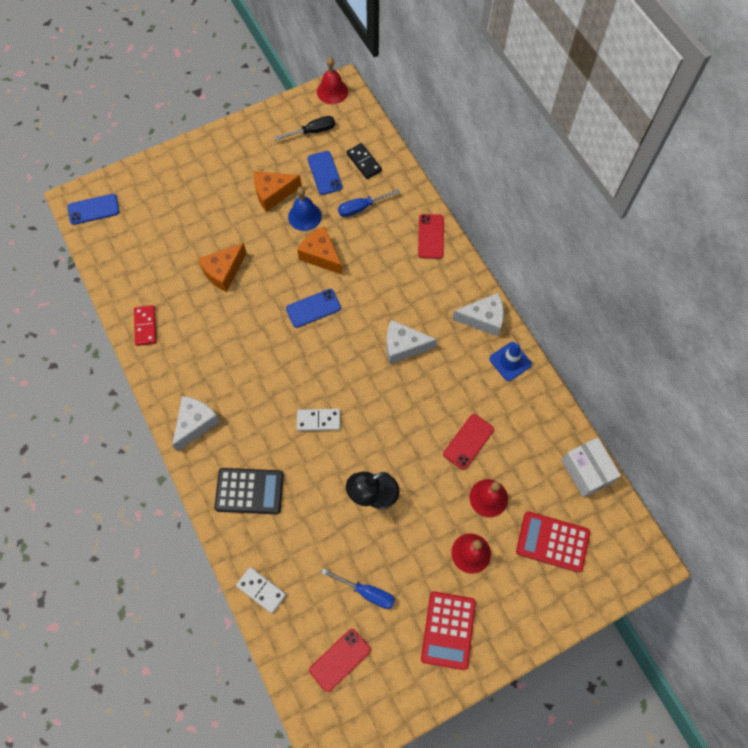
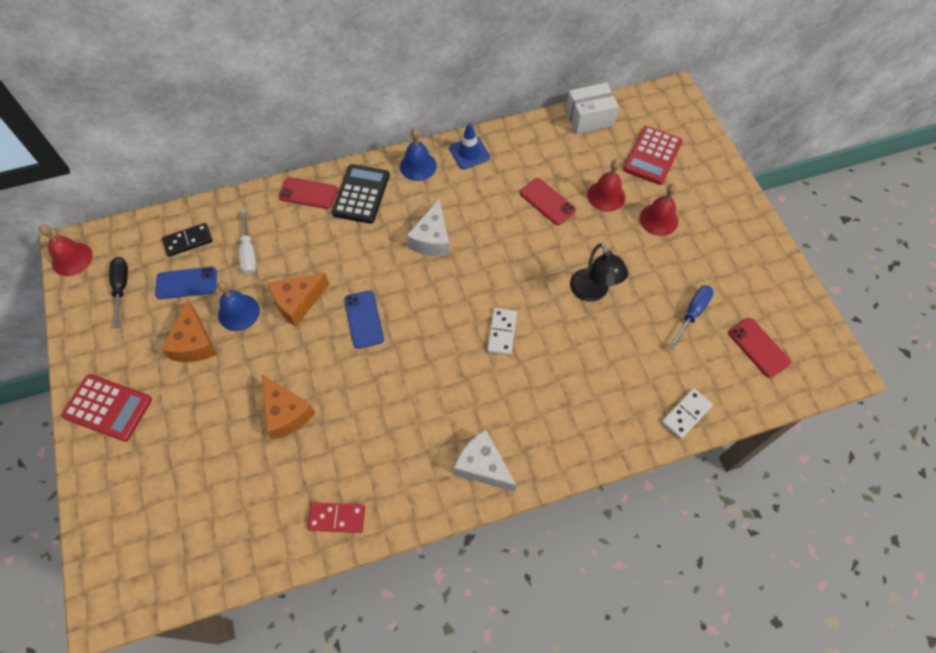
camera: 80 degrees left, 5 degrees down
(93, 209) = (130, 580): blue phone -> none
(249, 491) = (574, 414): black calculator -> black calculator (361, 194)
(361, 208) = (248, 252): blue screwdriver -> white screwdriver
(448, 630) = (730, 250): red calculator -> red calculator (108, 408)
(483, 319) = (418, 166): white cheese -> blue bell

